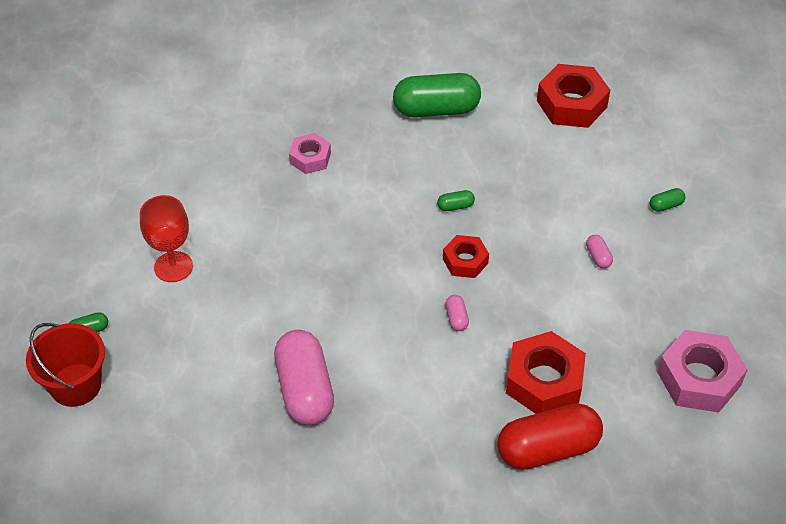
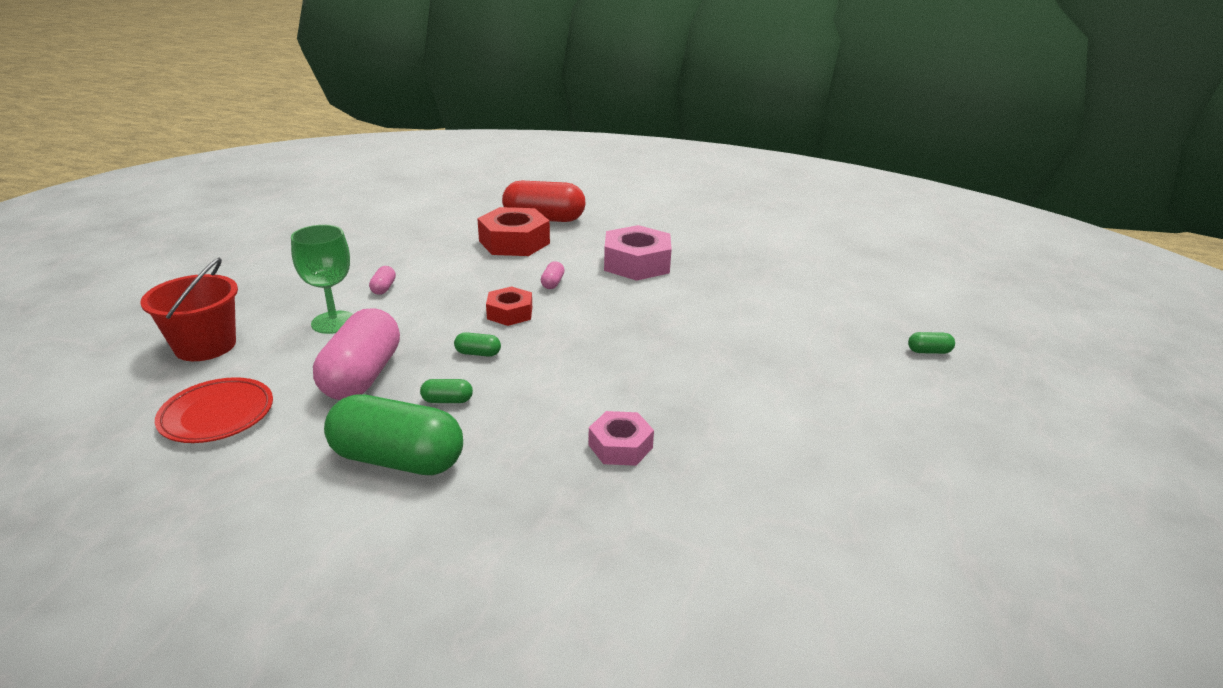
camera: 160 degrees left, 20 degrees down
(76, 385) = (934, 320): red bucket -> red bucket (205, 346)
(173, 267) = (833, 379): red goblet -> none
(305, 389) = (713, 276): pink capsule -> pink capsule (362, 376)
(571, 104) = (217, 415): red nut -> red plate
(592, 202) = (334, 322): none -> green goblet
(666, 205) = (269, 304): green capsule -> green capsule (447, 400)
(699, 378) = (400, 221): pink nut -> pink nut (636, 263)

